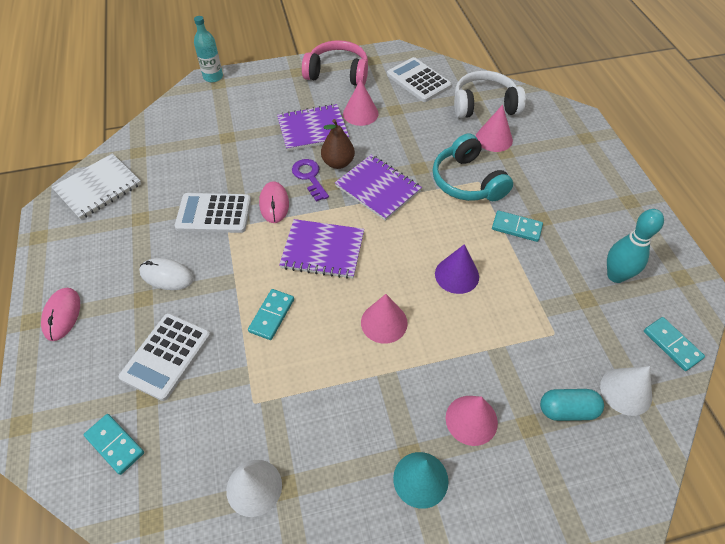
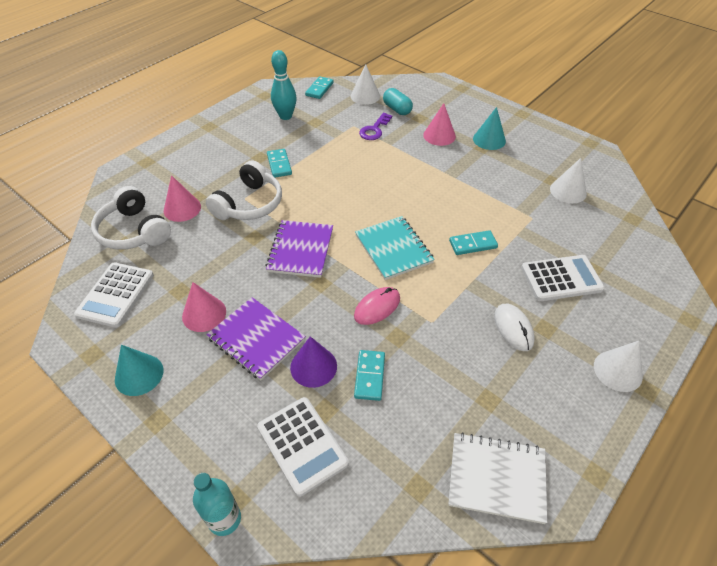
camera: 125 degrees left, 5 degrees down
(62, 315) = (618, 371): pink mouse -> white cone
(115, 444) = (630, 261): turquoise domino -> turquoise domino (370, 376)
(214, 214) = (427, 343): white calculator -> white calculator (302, 445)
(309, 177) = (325, 302): purple key -> purple key (374, 129)
(323, 250) = (393, 249): purple notebook -> turquoise notebook
(337, 73) = (139, 374): pink headphones -> turquoise cone
(338, 163) = (290, 292): brown pear -> none
(384, 322) = (418, 190): pink cone -> none
(457, 275) = (348, 175): purple cone -> purple cone (313, 366)
(467, 181) = (249, 204): turquoise headphones -> white headphones

